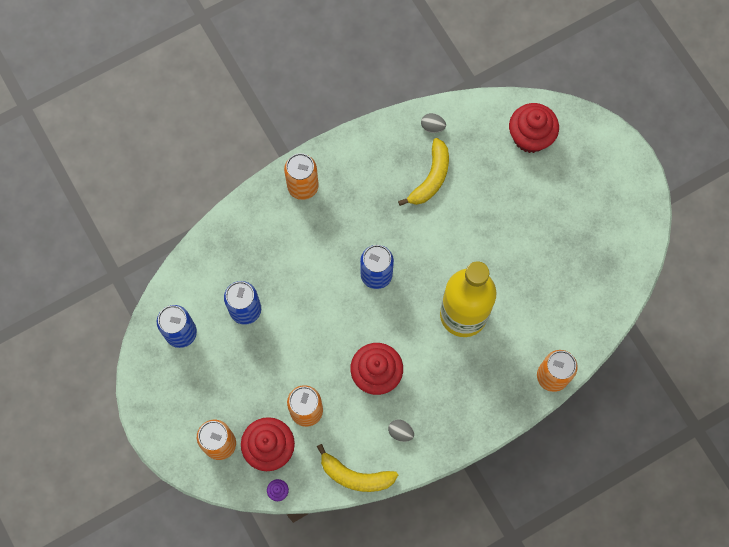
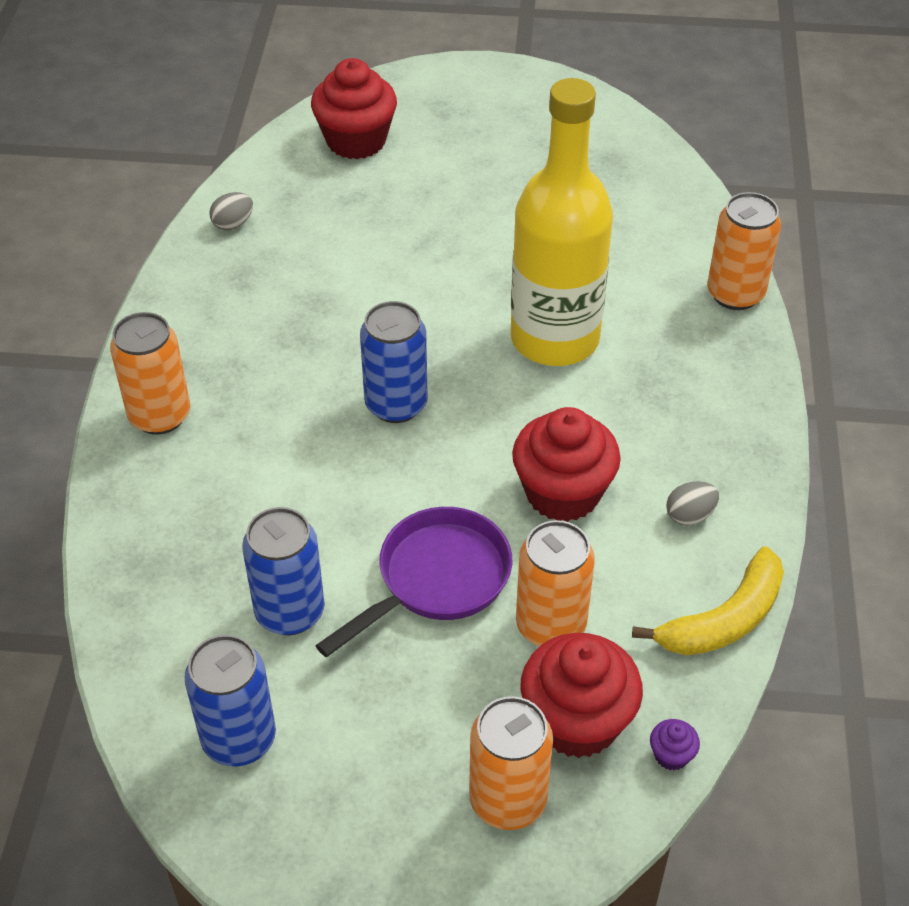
camera: 55 degrees left, 25 degrees down
(298, 353) = (436, 580): none -> purple pan
(431, 178) = (307, 265): yellow banana -> none

